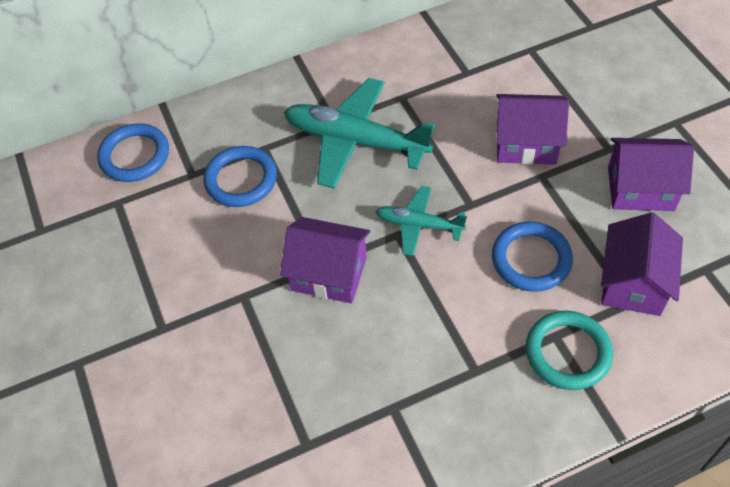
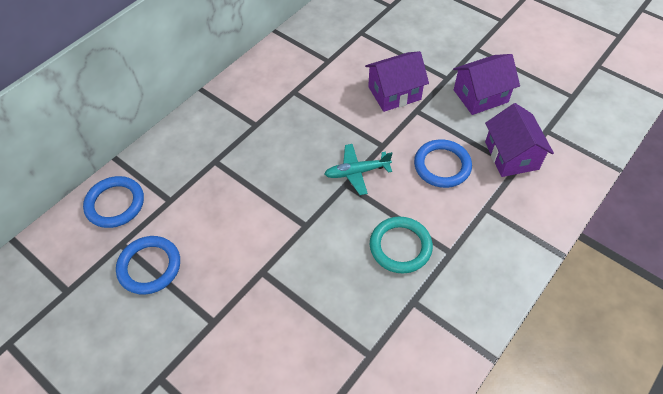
camera: 30 degrees left, 0 degrees up
(241, 179) = (210, 190): blue ring -> blue ring (149, 266)
(329, 273) = (315, 230): purple house -> none
(355, 141) = (279, 132): turquoise plane -> none
(567, 352) = (500, 215): turquoise ring -> turquoise ring (400, 246)

